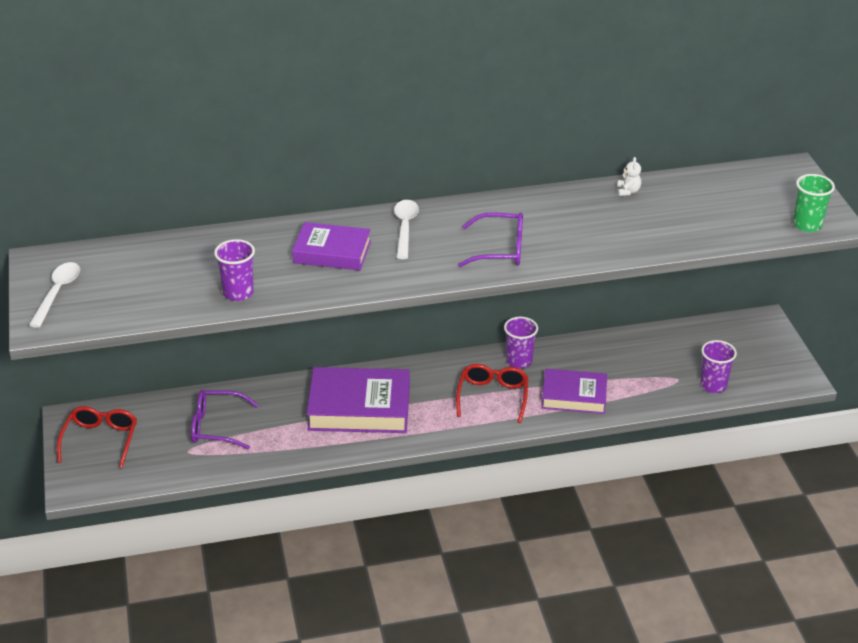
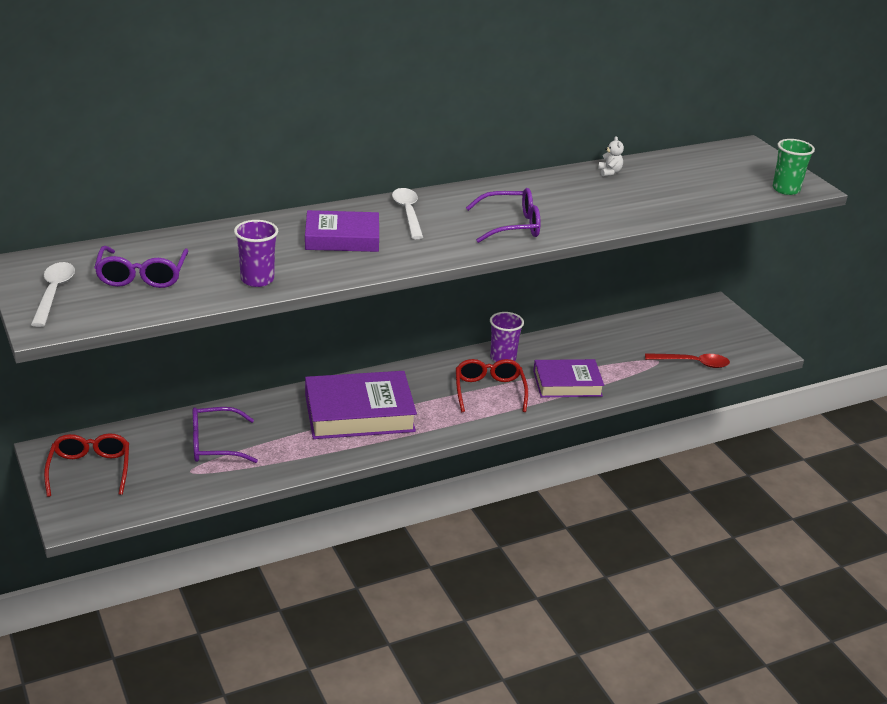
camera: 15 degrees left, 5 degrees down
(138, 281) = (142, 276): none -> purple glasses
(713, 385) = (692, 363): purple cup -> red spoon

